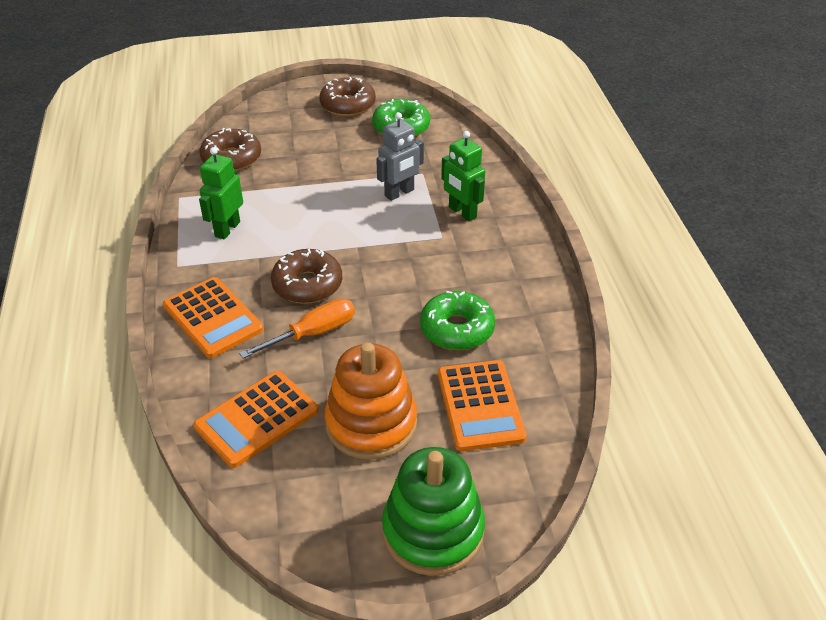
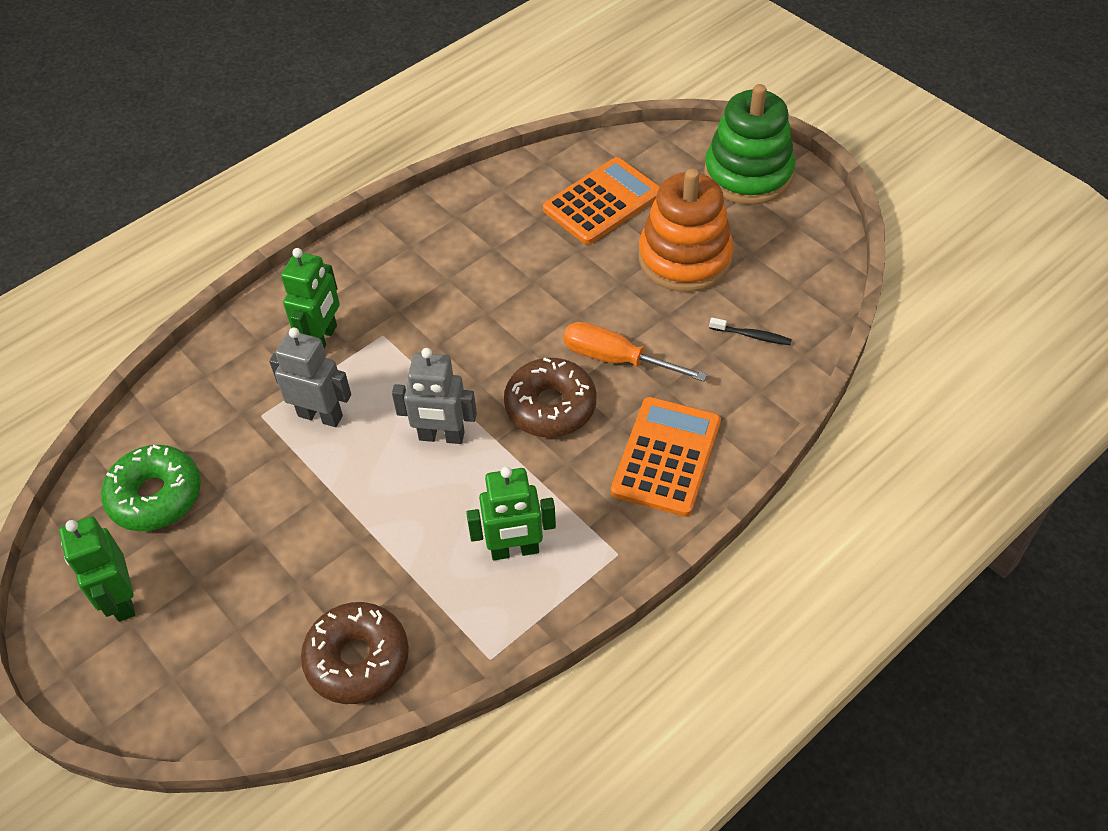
camera: 120 degrees left, 10 degrees up
(257, 419) = (752, 336): orange calculator -> black toothbrush
(334, 232) = (441, 436): none -> grey robot
(348, 105) = (121, 600): brown donut -> green robot
(457, 329) = (520, 257): green donut -> none

